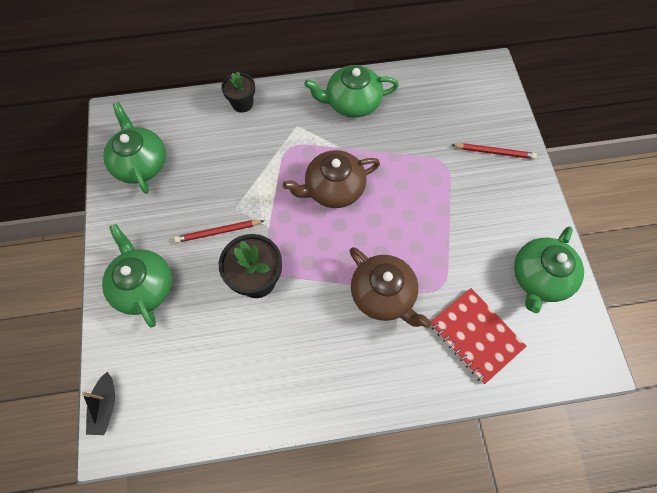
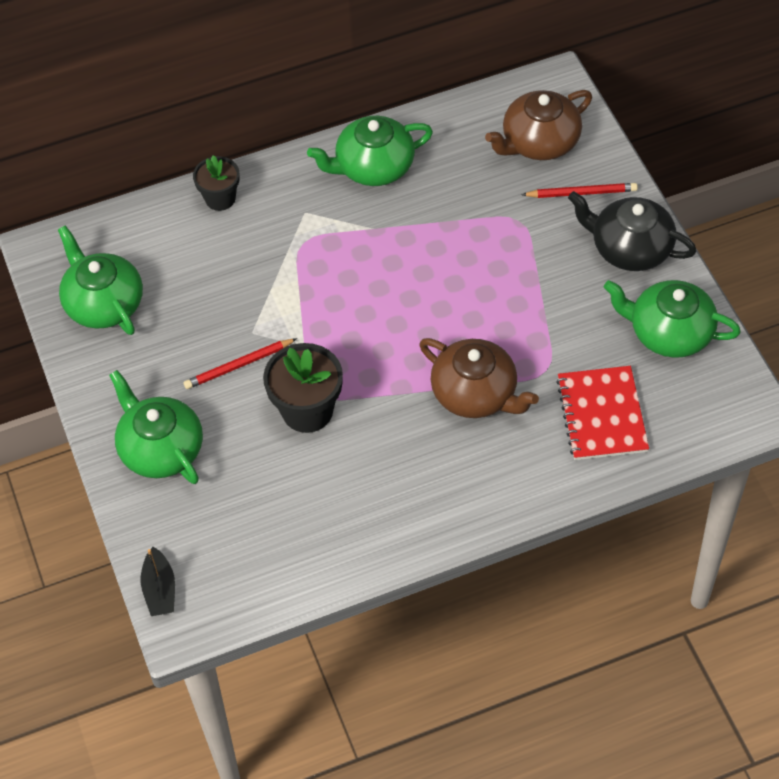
camera: 10 degrees left, 10 degrees down
(333, 188) = (377, 282): brown teapot -> brown teapot (539, 142)
(475, 335) = (602, 415): red notebook -> red notebook turned 45 degrees clockwise
(522, 202) = (630, 248): none -> black teapot
(540, 277) = (669, 332): green teapot -> green teapot turned 90 degrees clockwise

